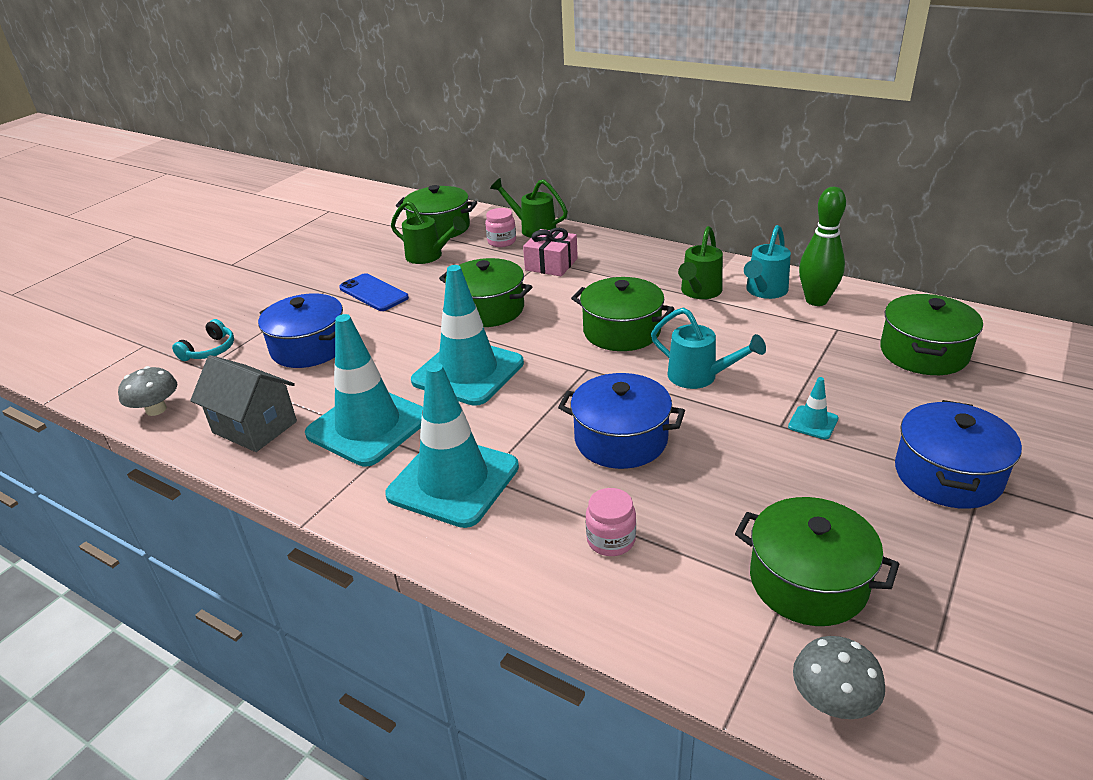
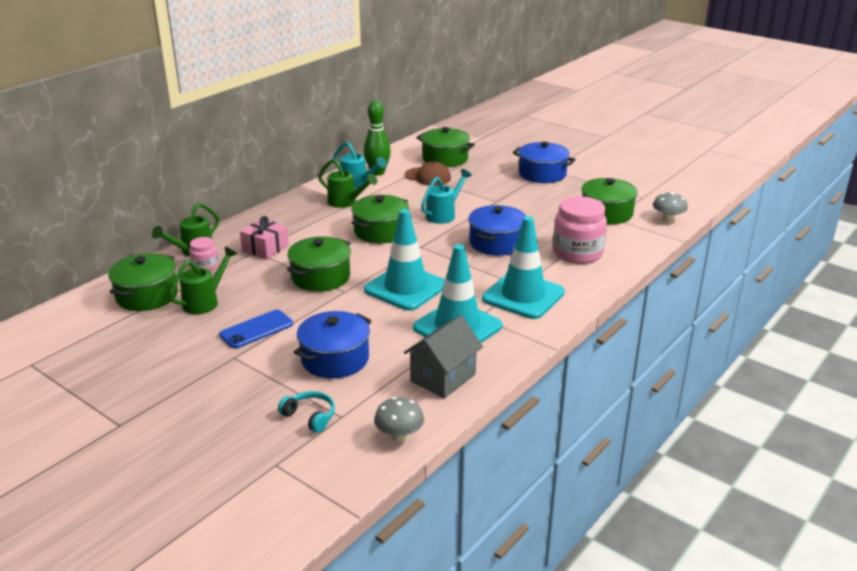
camera: 85 degrees left, 5 degrees down
(611, 540) = (577, 253): pink jar -> pink jar, size x1.95
(813, 423) = (496, 193): turquoise traffic cone -> none
(833, 345) = (428, 177): none -> brown cap

